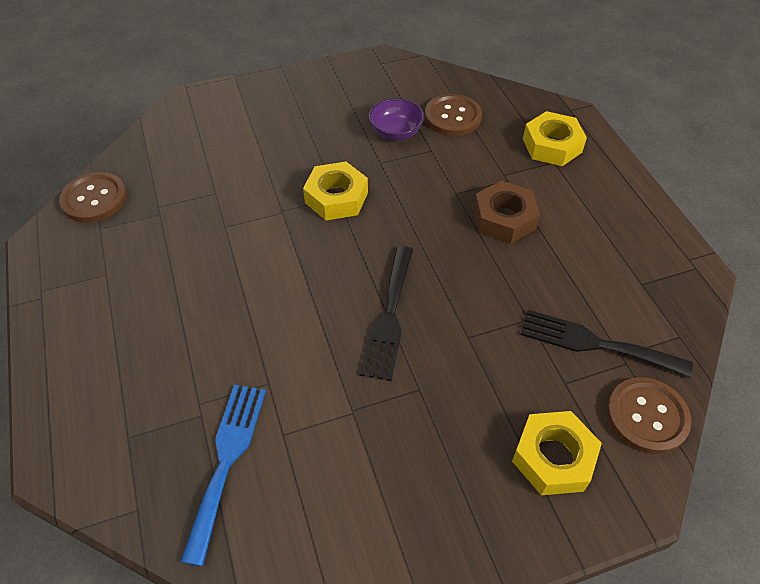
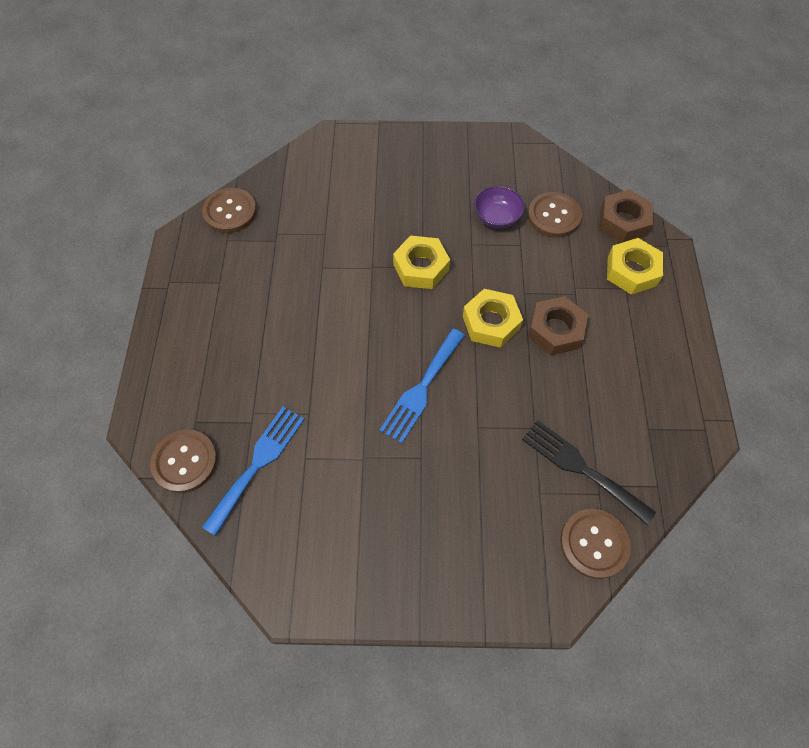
camera: 20 degrees right, 10 degrees up
(130, 489) = (185, 462): none -> brown button
(389, 317) = (422, 389): black fork -> blue fork
(522, 105) = (623, 221): none -> brown nut
(553, 457) = (501, 549): yellow nut -> yellow nut (491, 322)

